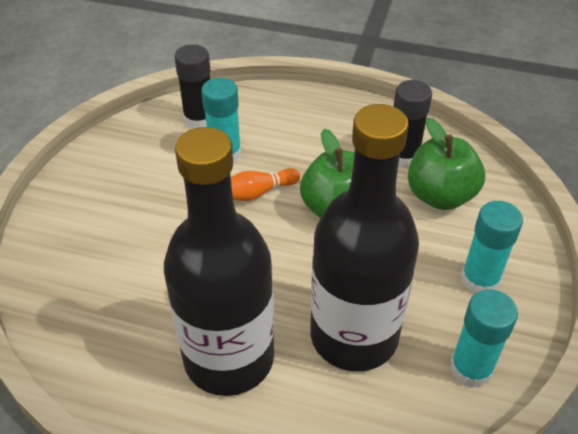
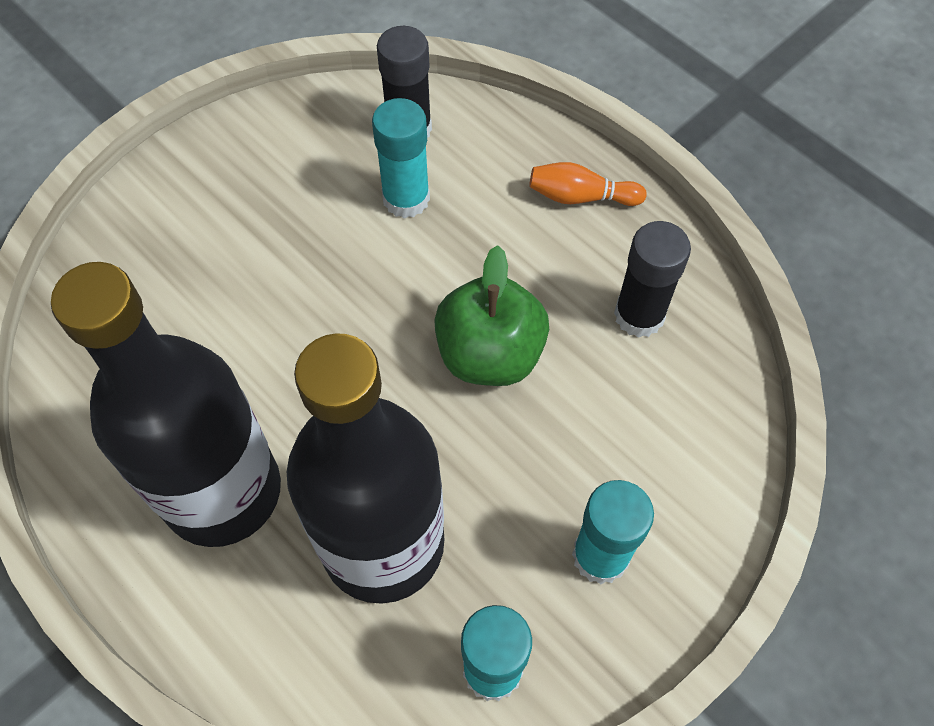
camera: 30 degrees right, 15 degrees up
(257, 192) = (407, 278): orange bowling pin -> orange bowling pin (581, 197)
(440, 196) = (643, 403): green apple -> none

